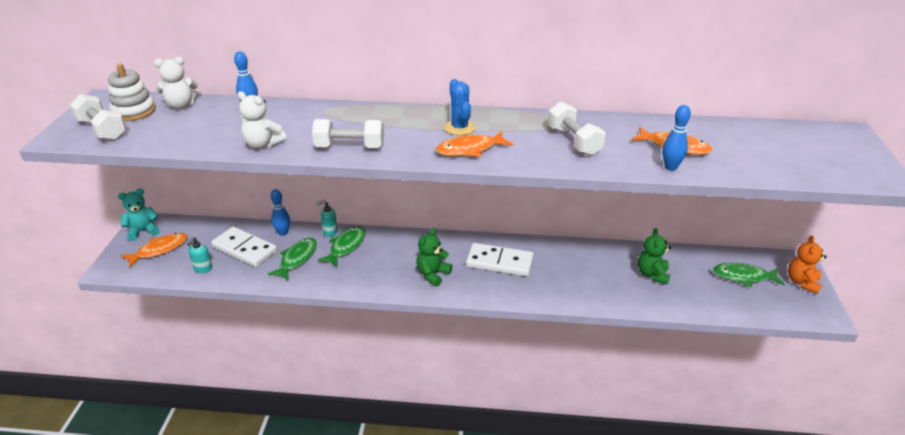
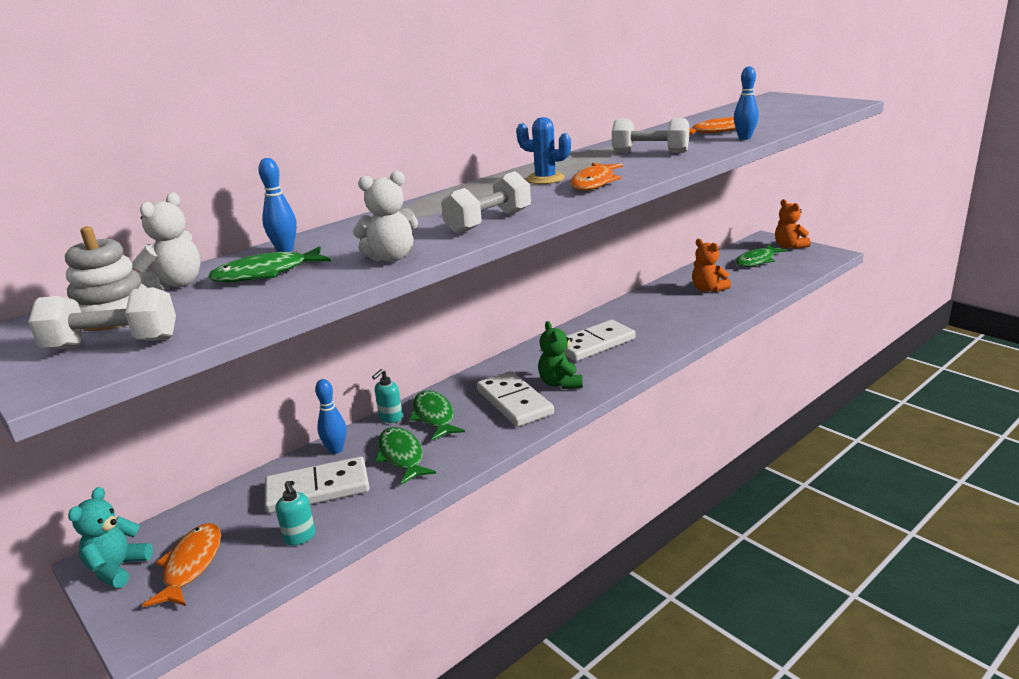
camera: 45 degrees left, 10 degrees down
(212, 121) = (266, 274): none -> green fish
(391, 268) = (514, 402): none -> white domino
(652, 274) = (708, 289): green teddy bear -> orange teddy bear

